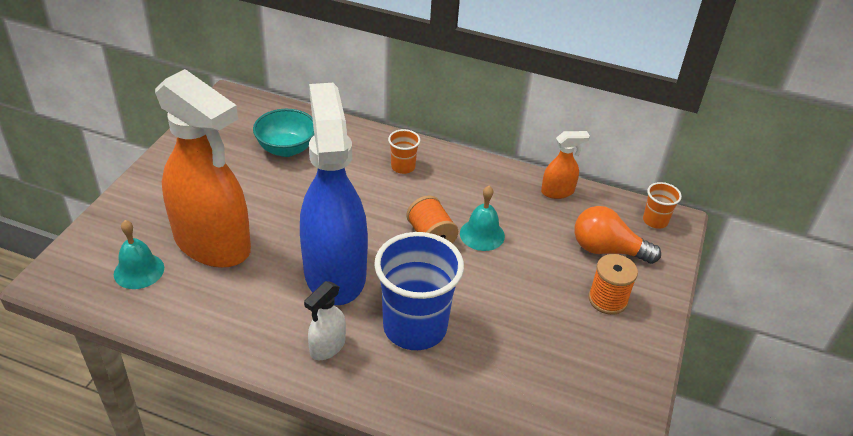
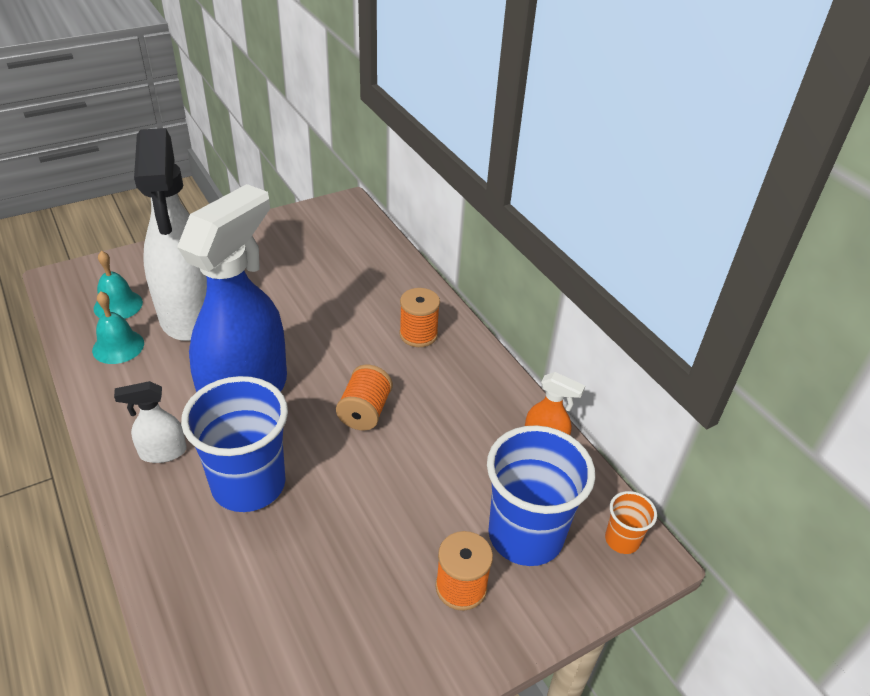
camera: 40 degrees right, 0 degrees up
(213, 244) = (190, 314): orange spray bottle -> white spray bottle
(286, 149) = (339, 267): turquoise bowl -> none
(403, 167) = (418, 334): orange cup -> orange spool
(482, 234) = (414, 438): turquoise bell -> turquoise bell (118, 346)
(607, 250) = (525, 535): orange light bulb -> blue cup

